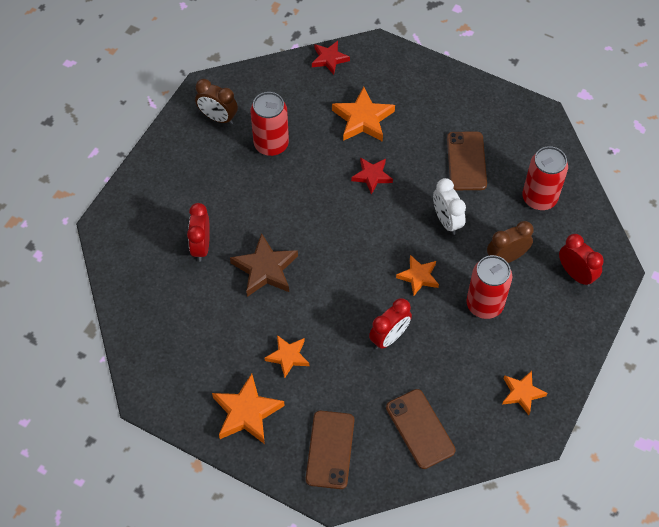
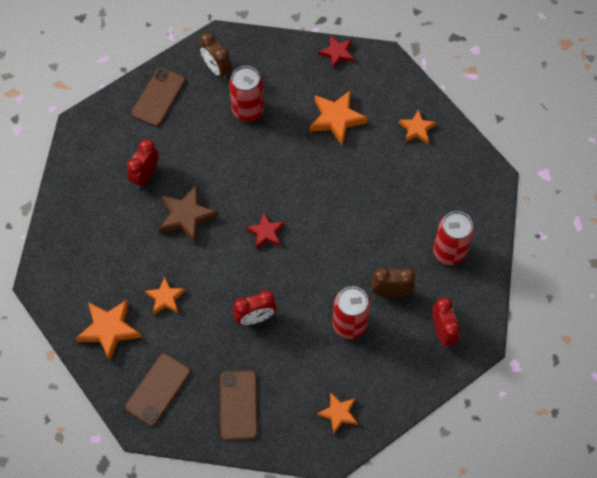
camera: 25 degrees right, 5 degrees up
(372, 176) = (317, 173): red star -> red star (266, 232)
(418, 277) = (307, 277): orange star -> orange star (417, 129)
(446, 221) = (358, 238): white clock -> none
(466, 161) = (404, 192): brown phone -> brown phone (158, 97)

